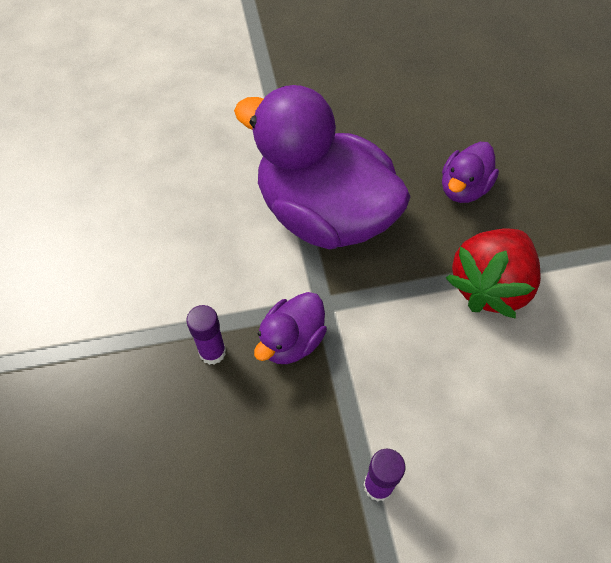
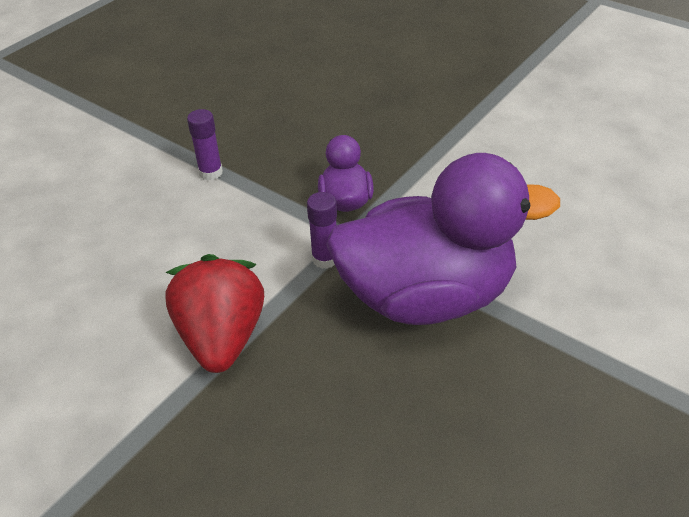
camera: 140 degrees right, 15 degrees down
(212, 352) = (390, 164): purple glue stick -> purple glue stick (325, 259)
(463, 188) = (322, 420): purple duck -> none

